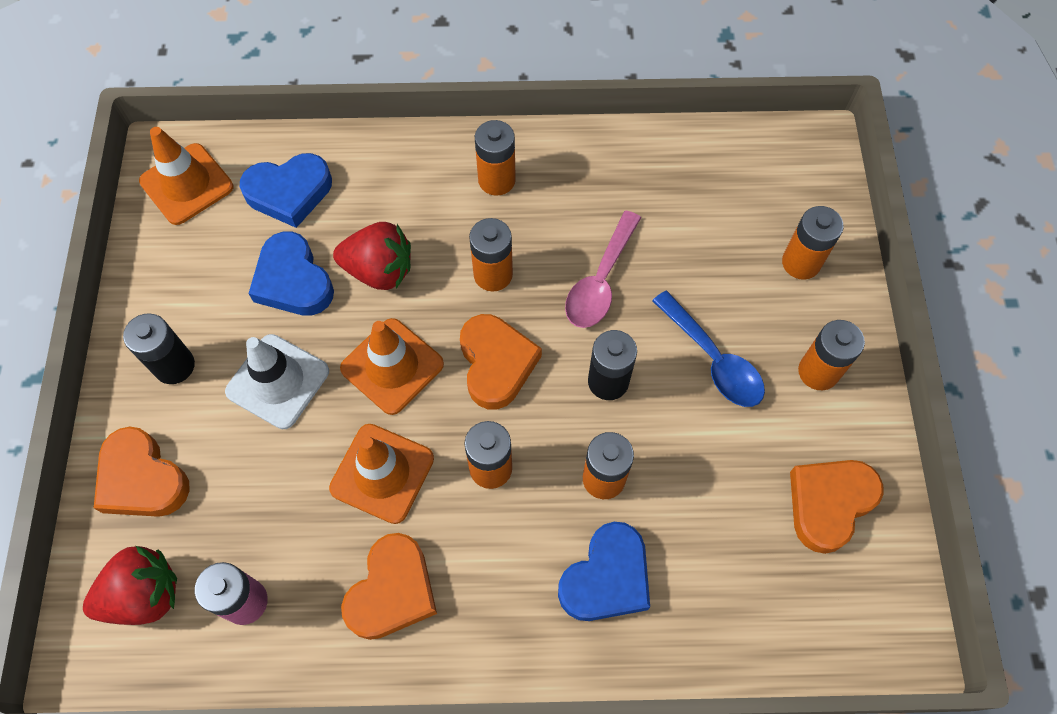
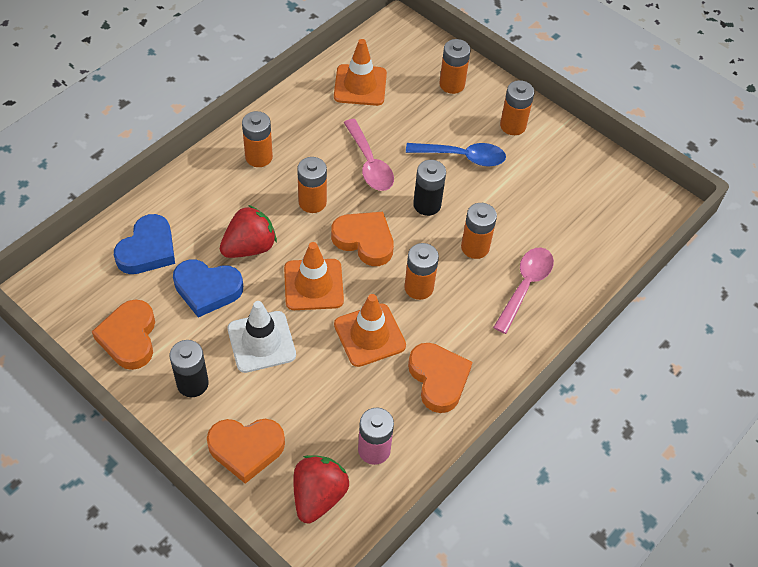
camera: 50 degrees left, 10 degrees down
(186, 184) = (77, 293): orange traffic cone -> orange traffic cone (360, 85)
(606, 577) = (525, 286): blue heart -> pink spoon
(829, 503) = (578, 176): orange heart -> orange heart (129, 338)

